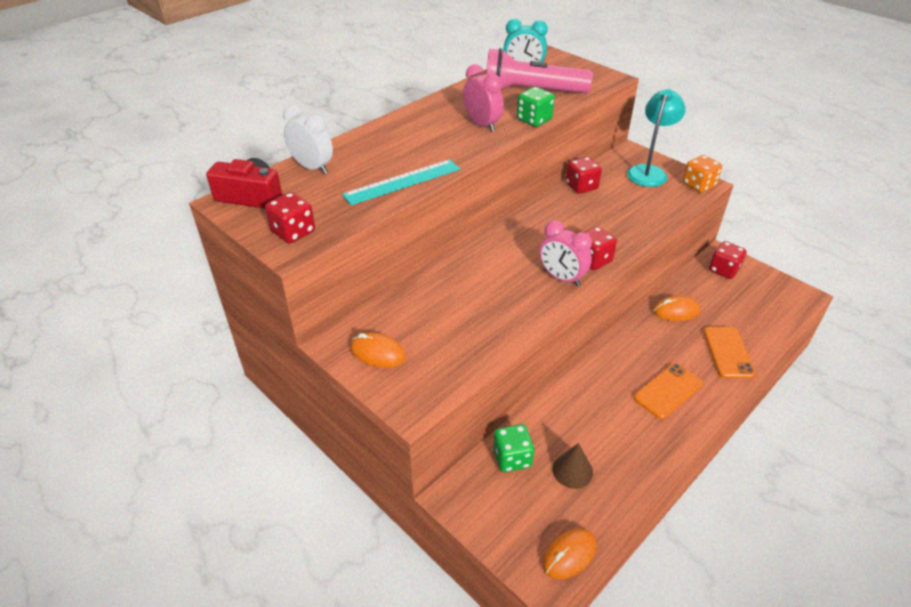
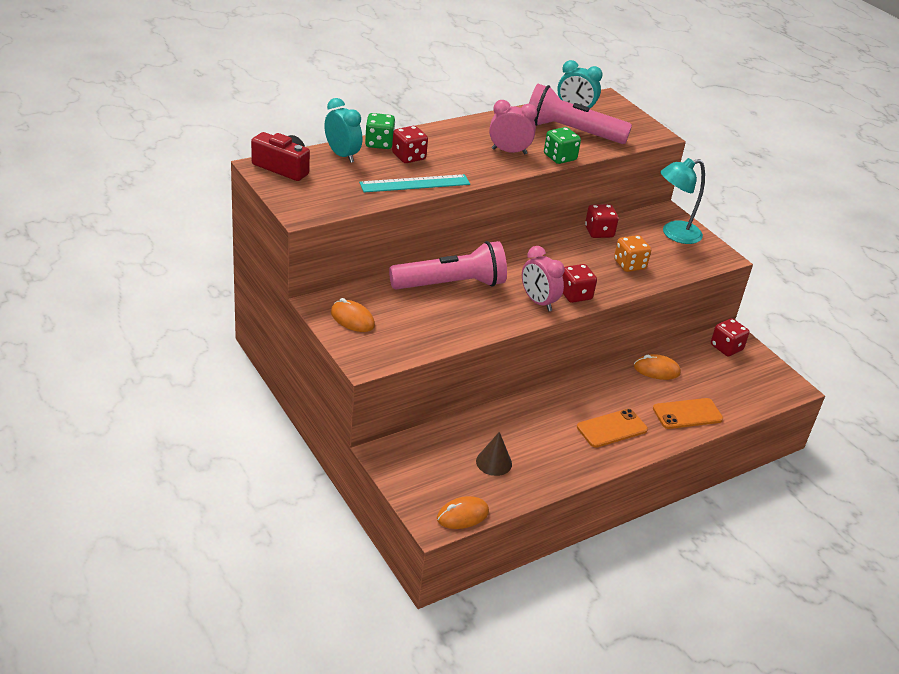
camera: 10 degrees right, 5 degrees down
(293, 232) = (309, 202): red dice -> red dice (408, 157)
(312, 167) = (342, 155): white clock -> turquoise clock
(466, 281) = (451, 284): none -> pink flashlight
(482, 125) = (509, 151): pink clock -> pink clock turned 60 degrees counterclockwise
(512, 458) = (445, 441): green dice -> green dice (379, 143)
(649, 171) = (674, 234): turquoise lamp -> turquoise lamp turned 150 degrees counterclockwise
(698, 185) = (716, 256): orange dice -> orange dice (629, 265)
(728, 352) = (687, 414): orange phone -> orange phone turned 60 degrees clockwise

